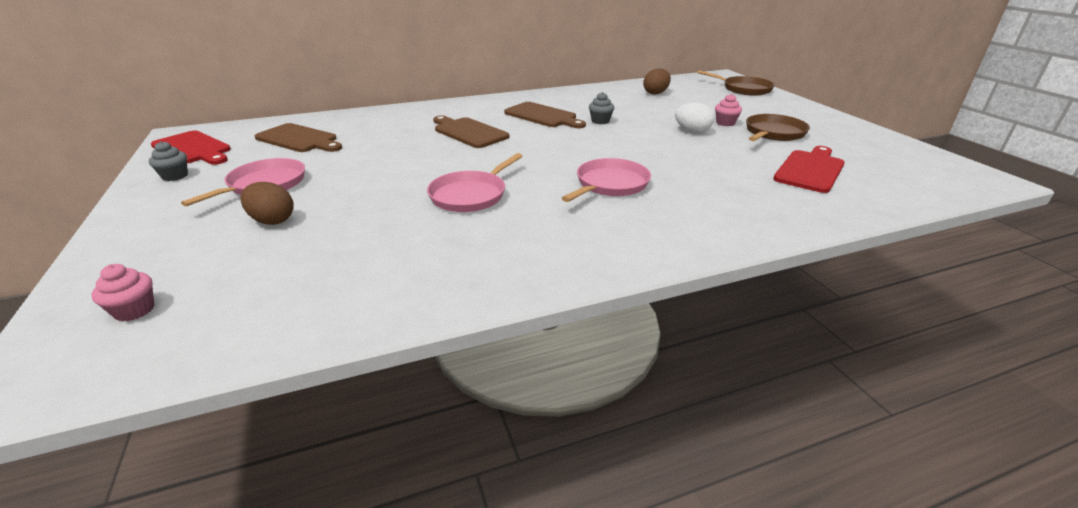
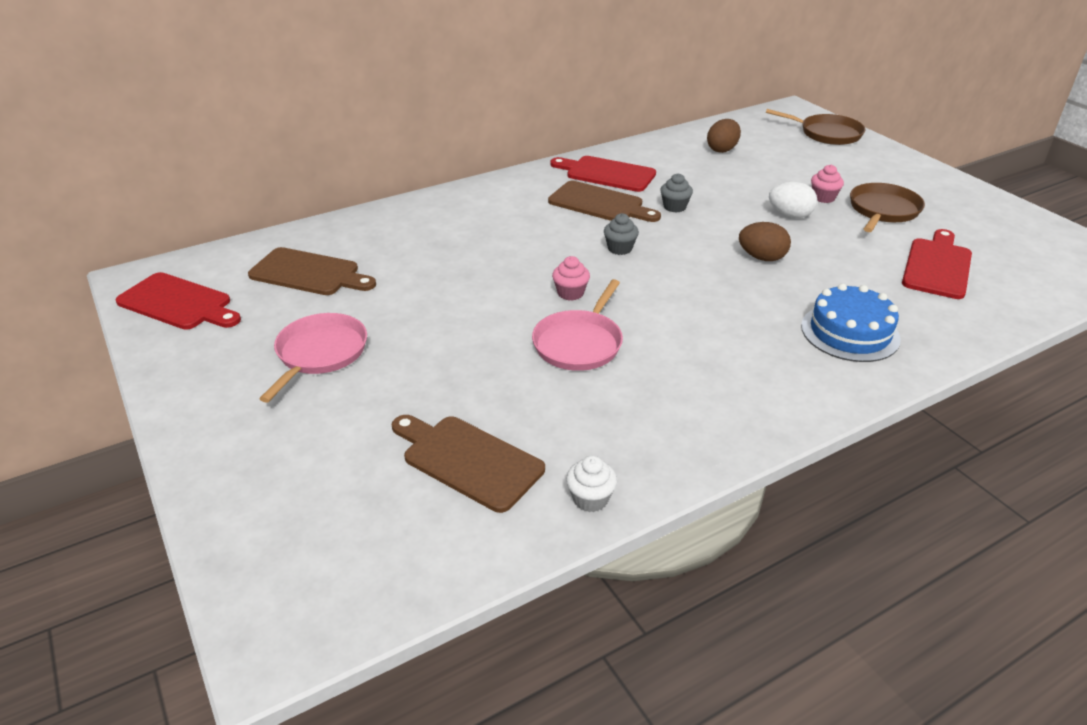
camera: 10 degrees left, 5 degrees up
(134, 310) = (308, 542): pink cupcake -> pink cupcake (570, 293)
(175, 176) = (193, 352): grey cupcake -> grey cupcake (620, 248)
(272, 220) = (371, 406): brown egg -> brown egg (762, 257)
(403, 306) = (590, 499): none -> white cupcake
(468, 132) = (521, 241): brown cutting board -> brown cutting board (467, 460)
(558, 101) = (606, 174): none -> red cutting board
(610, 184) = (729, 310): pink pan -> none
(711, 207) = (850, 332): none -> blue cake

